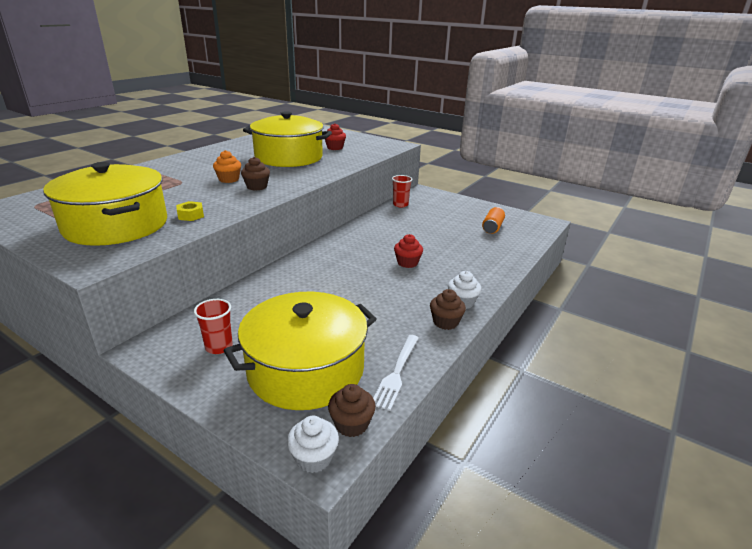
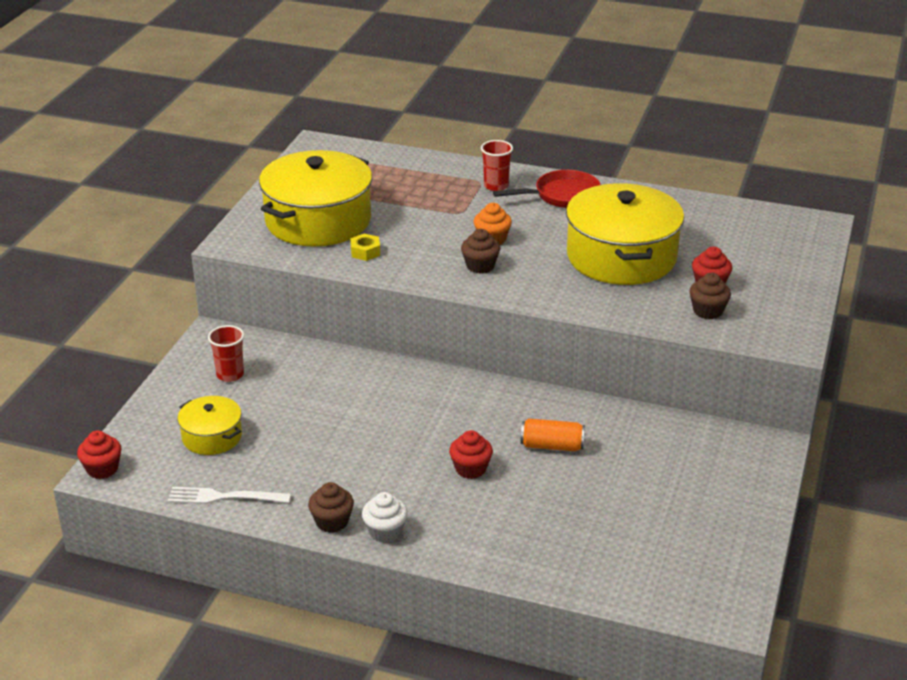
camera: 75 degrees right, 5 degrees up
(204, 158) = (562, 196): none -> red pan
(306, 369) = (212, 437): yellow pot -> yellow pot, size x0.50
(314, 458) = (102, 469): white cupcake -> red cupcake
(351, 424) = (144, 481): brown cupcake -> brown cupcake (707, 311)
(400, 204) = (683, 429): red cup -> red cup (496, 186)
(492, 227) = (657, 547): orange can -> orange can (552, 446)

